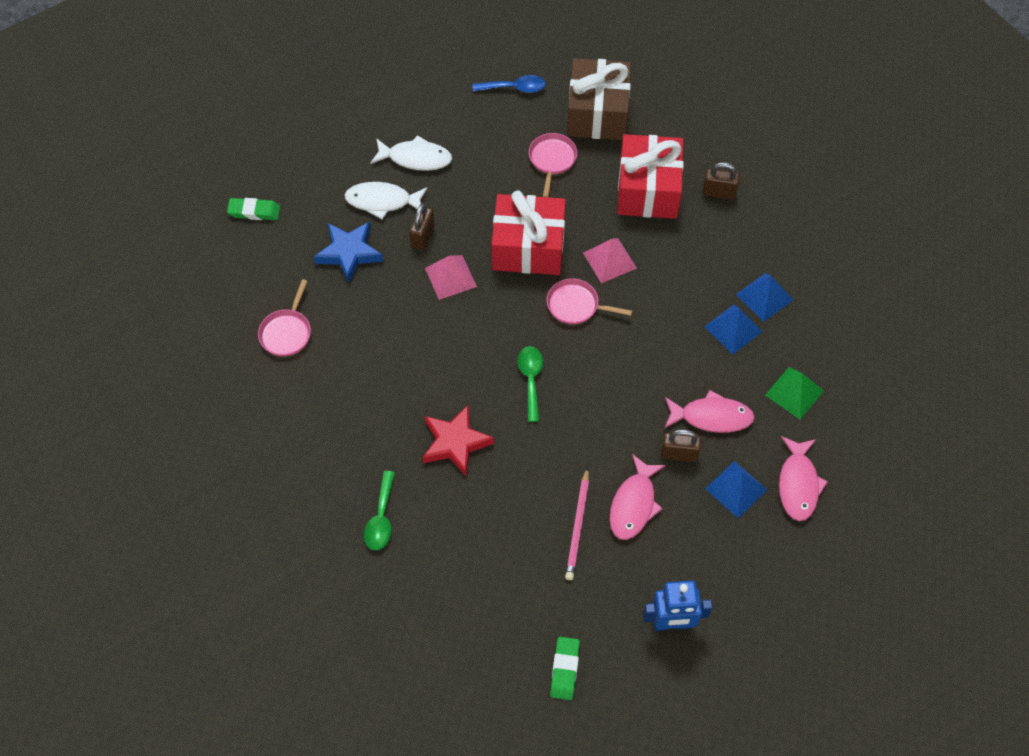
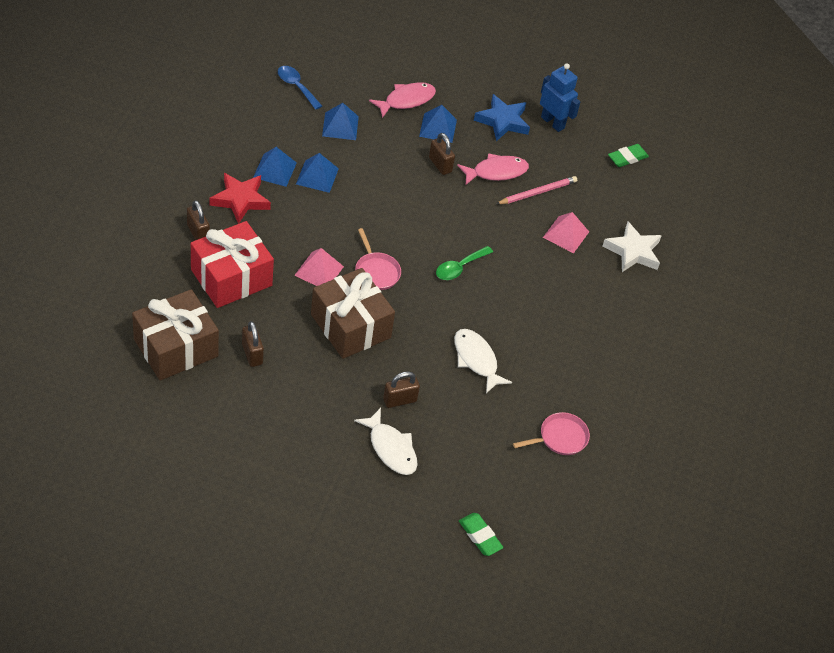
camera: 135 degrees left, 10 degrees down
(349, 253) = (458, 441): blue star -> blue star (502, 121)
(381, 518) = (633, 295): green spoon -> none
(416, 158) = (328, 451): white fish -> white fish (476, 360)
(433, 564) = (633, 251): none -> white star
(450, 277) = (420, 361): pink pyramid -> pink pyramid (566, 234)
(455, 443) = (544, 285): red star -> red star (240, 200)
(514, 88) = (193, 422): blue spoon -> blue spoon (296, 86)
(528, 247) = (350, 326): red gift -> brown gift
(552, 160) = (252, 354): pink pan -> brown padlock
(711, 417) = (397, 160): pink fish -> none
(794, 392) = (340, 126): green pyramid -> blue pyramid

